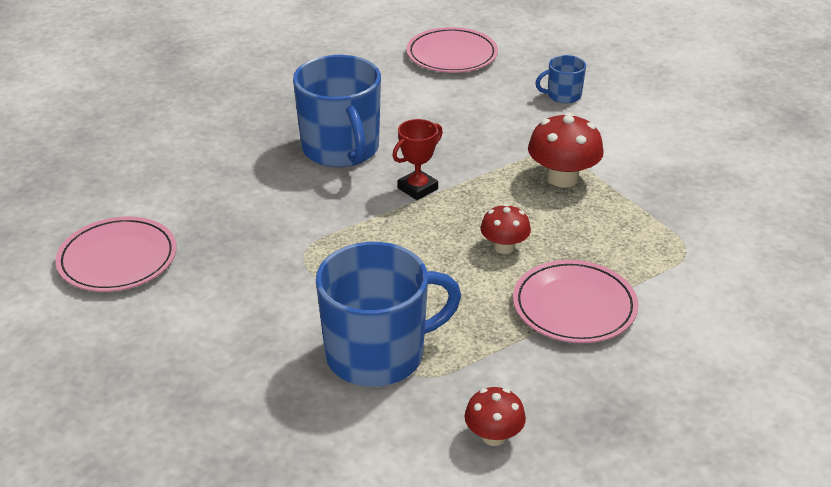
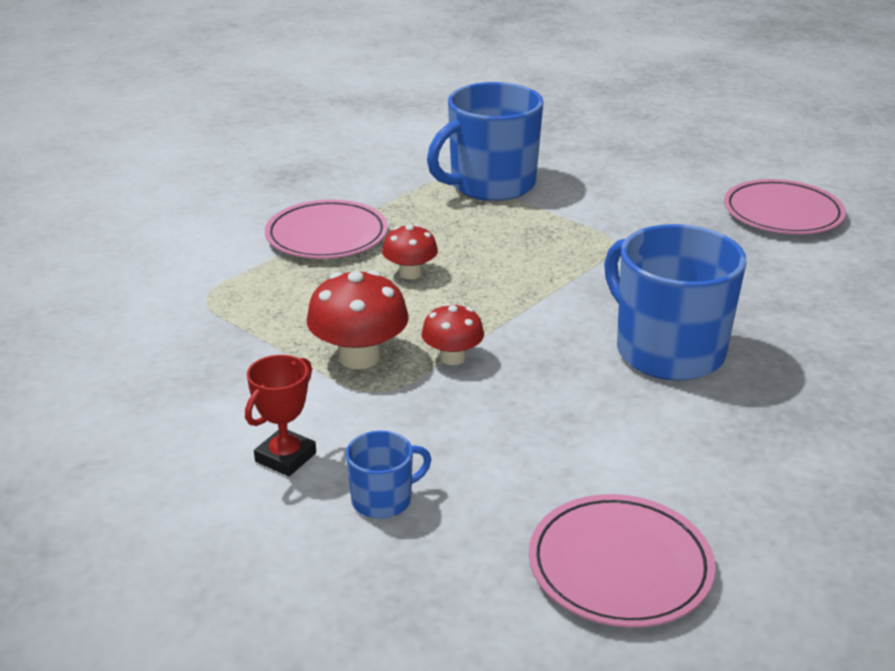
camera: 165 degrees right, 5 degrees down
(417, 188) = (537, 317): red trophy -> red trophy (285, 457)
(493, 436) = (378, 157): red mushroom -> red mushroom (452, 357)

